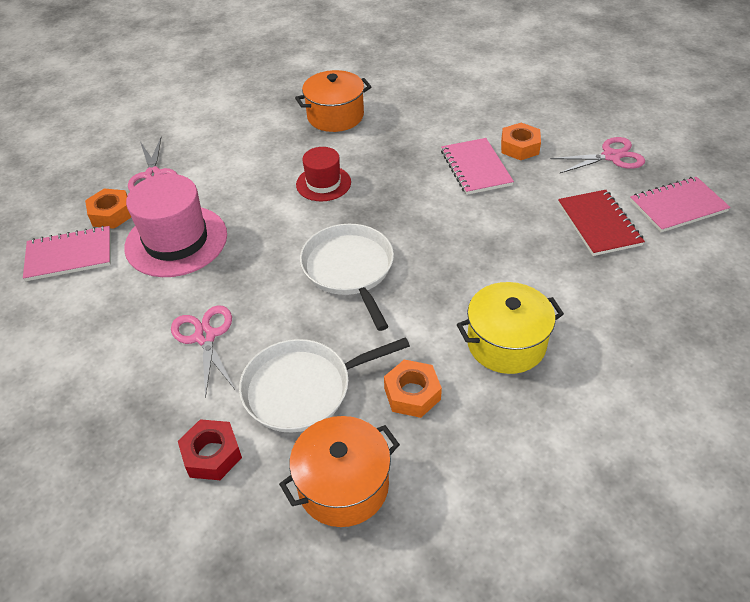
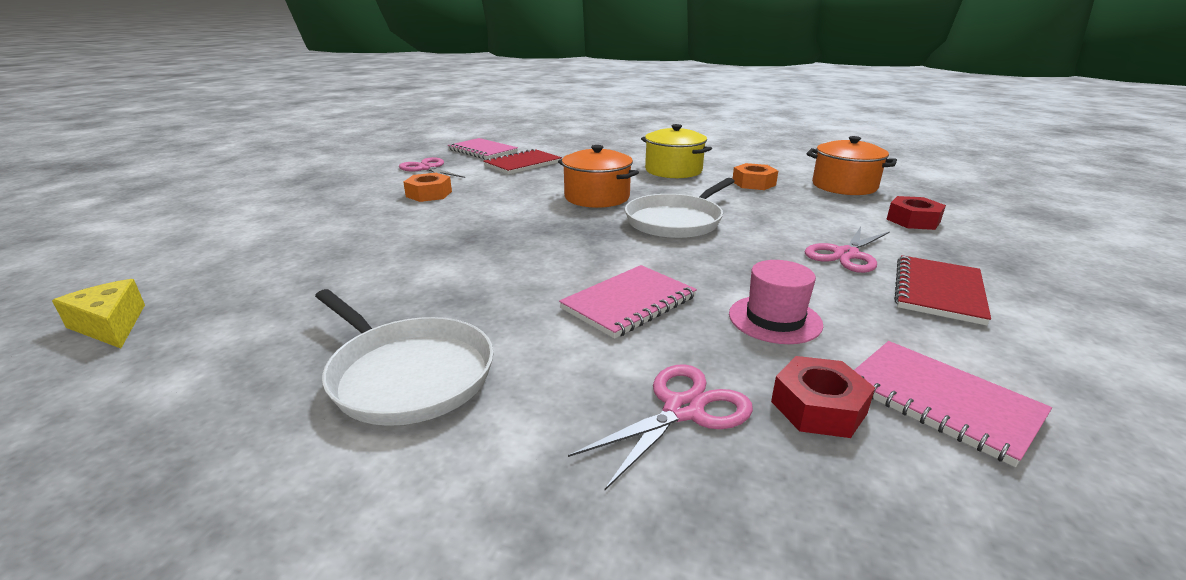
camera: 120 degrees left, 20 degrees down
(111, 214) = (818, 407): orange nut -> red nut
(119, 344) = (938, 291): none -> red notebook
(176, 241) = (774, 319): pink hat -> pink hat, size x0.58
(303, 388) = (811, 209): white pan -> white pan (407, 374)
(323, 183) = (564, 262): red hat -> none
(335, 116) = (400, 293): orange pot -> orange pot (597, 197)
(371, 41) = (110, 325): none -> yellow cheese
(476, 168) = (477, 203): pink notebook -> pink notebook (629, 303)

